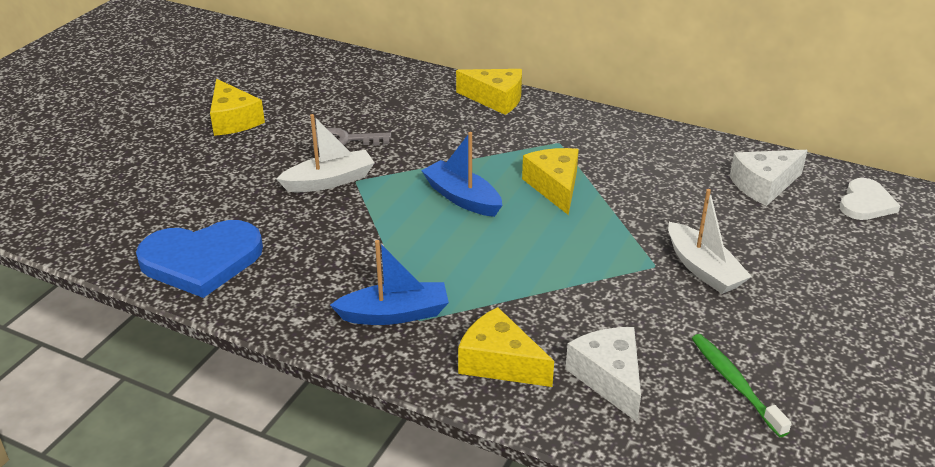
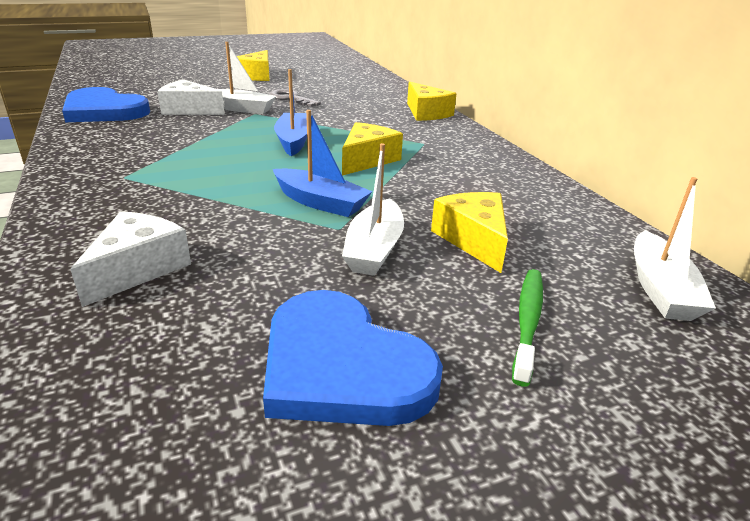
camera: 40 degrees right, 5 degrees down
(394, 314) = (119, 168): blue boat -> blue boat (320, 202)
(499, 362) = (103, 219): yellow cheese -> yellow cheese (473, 240)
(735, 383) = (214, 336): green toothbrush -> green toothbrush (527, 321)
(764, 185) = (556, 229): white cheese -> white cheese (189, 110)
(815, 353) = (342, 366): none -> blue heart
(866, 203) = (660, 289): white heart -> white boat

